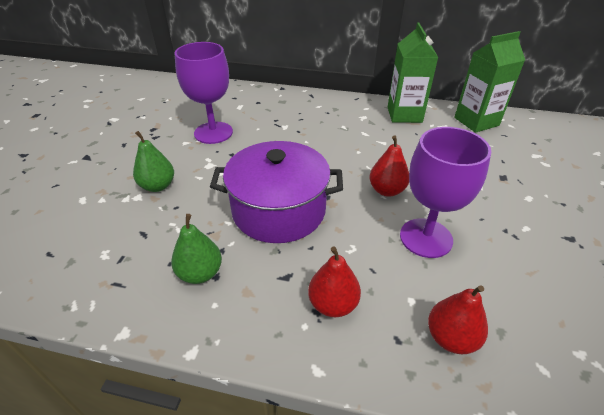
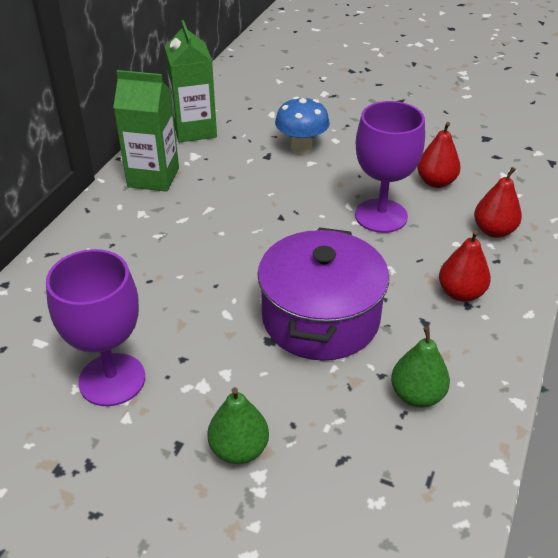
camera: 80 degrees left, 0 degrees up
(386, 190) = (303, 225): red pear -> red pear (436, 182)
(497, 178) = (301, 148): none -> blue mushroom

